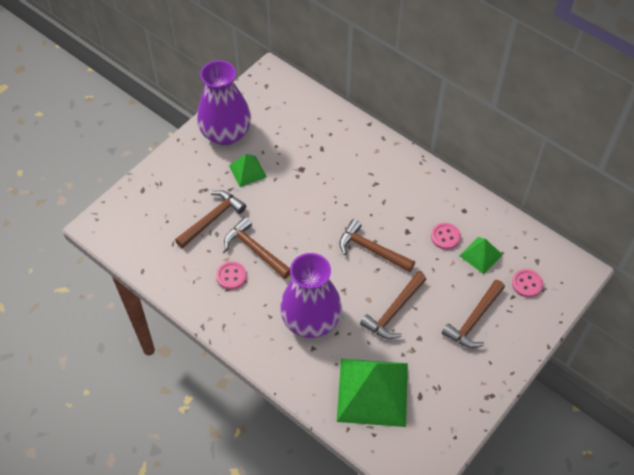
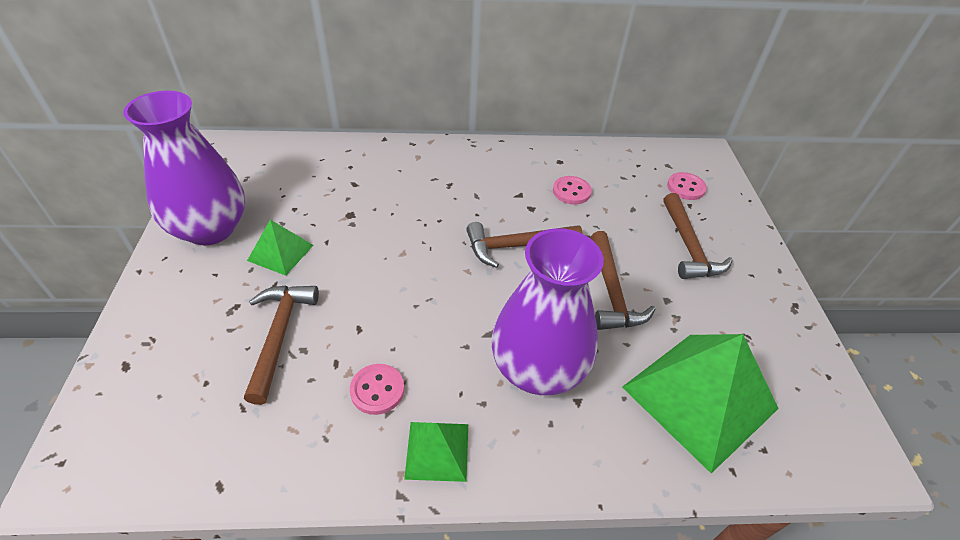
camera: 45 degrees left, 10 degrees down
(255, 250) = (379, 334): brown hammer -> none
(480, 255) = (620, 188): green pyramid -> green pyramid (437, 451)

